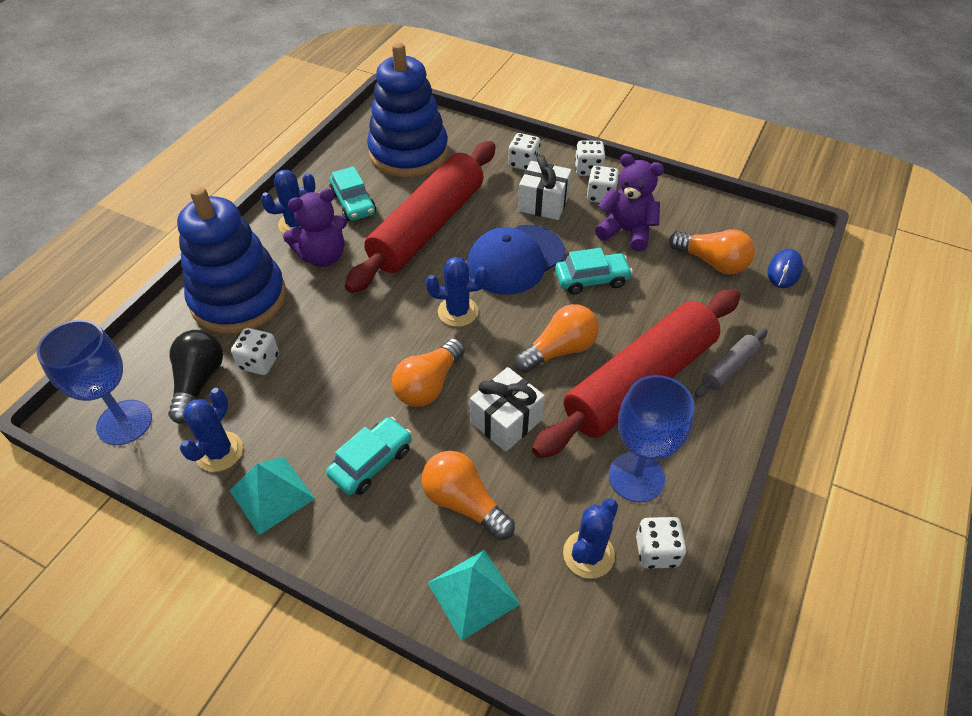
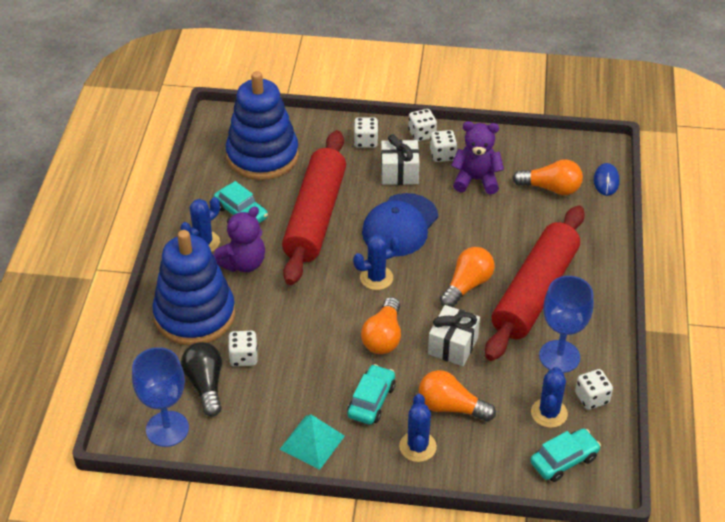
camera: 20 degrees left, 5 degrees down
(219, 452) = (255, 427): blue cactus -> blue cactus (417, 447)
(473, 593) = (485, 458): turquoise pyramid -> none
(591, 279) = (466, 226): turquoise car -> turquoise car (564, 460)
(729, 368) = (593, 265): grey rolling pin -> none

